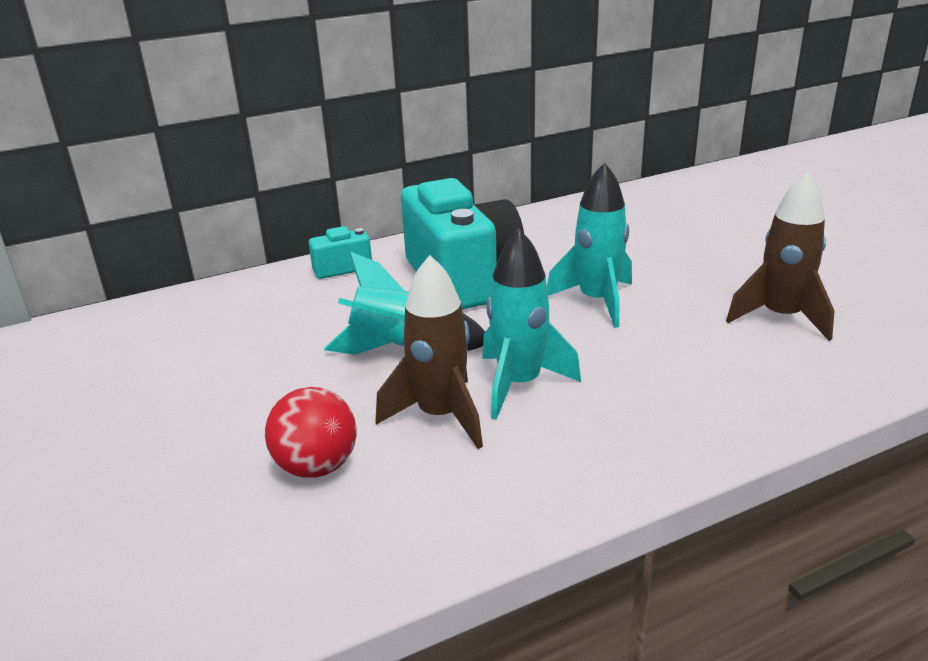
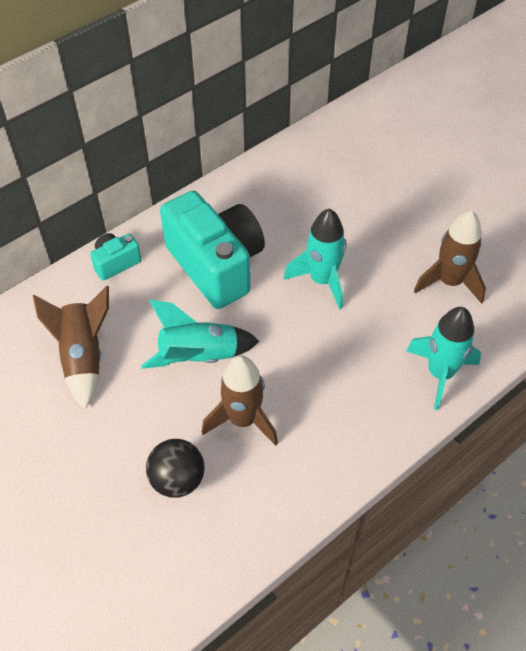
camera: 15 degrees left, 25 degrees up
(258, 336) = (83, 357): none -> brown rocket
(317, 467) = (177, 479): red ball -> black ball
(519, 384) = (287, 380): turquoise rocket -> turquoise rocket (440, 373)

